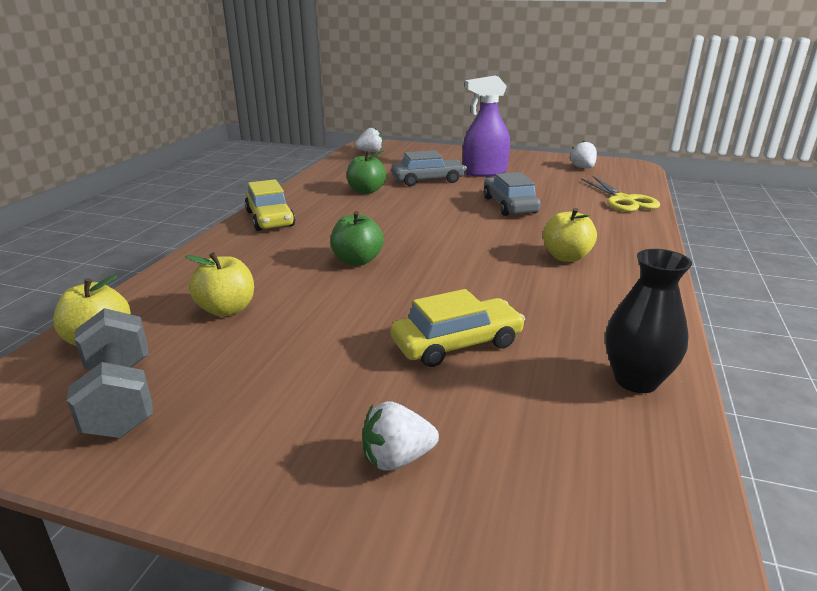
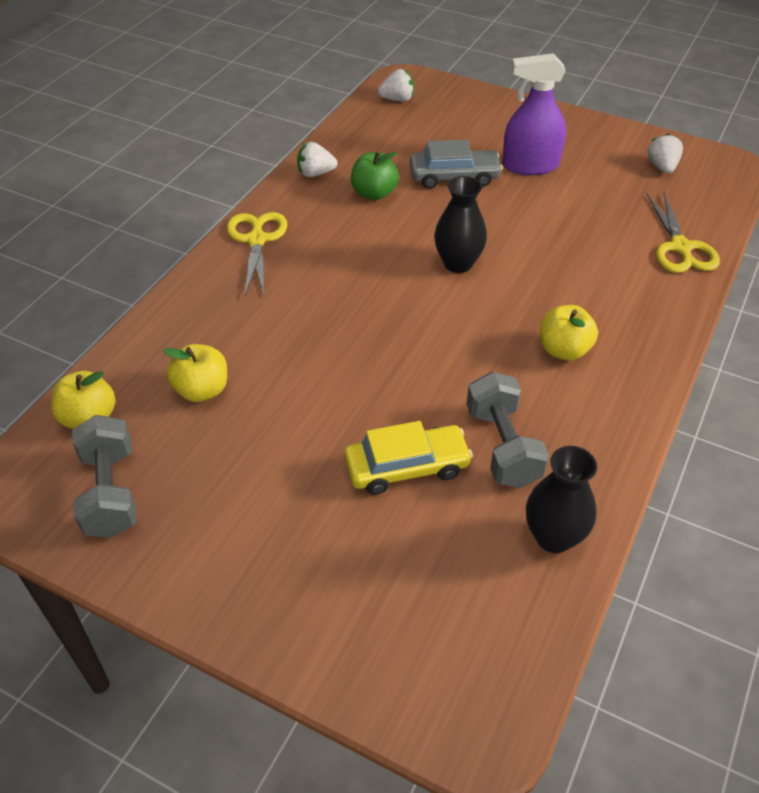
camera: 10 degrees right, 20 degrees up
(270, 219) = (257, 240): yellow car -> yellow scissors
(357, 260) = (338, 328): green apple -> none
(397, 458) = (322, 589): white strawberry -> white strawberry (315, 173)
(450, 219) = (458, 263): none -> black vase
(509, 205) = (536, 243): grey car -> none
(545, 320) = (502, 446): none -> grey dumbbell

